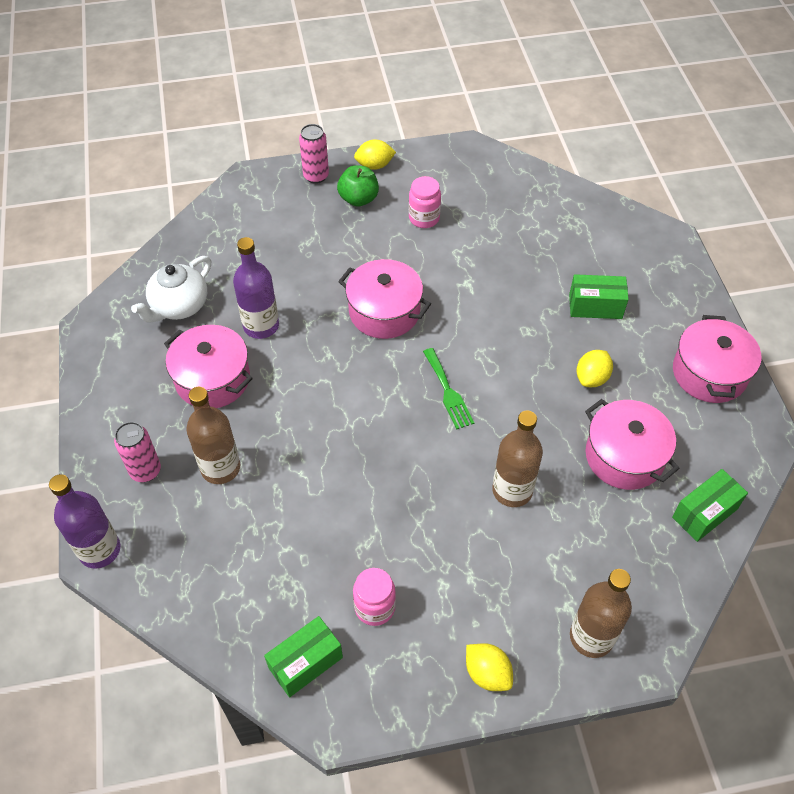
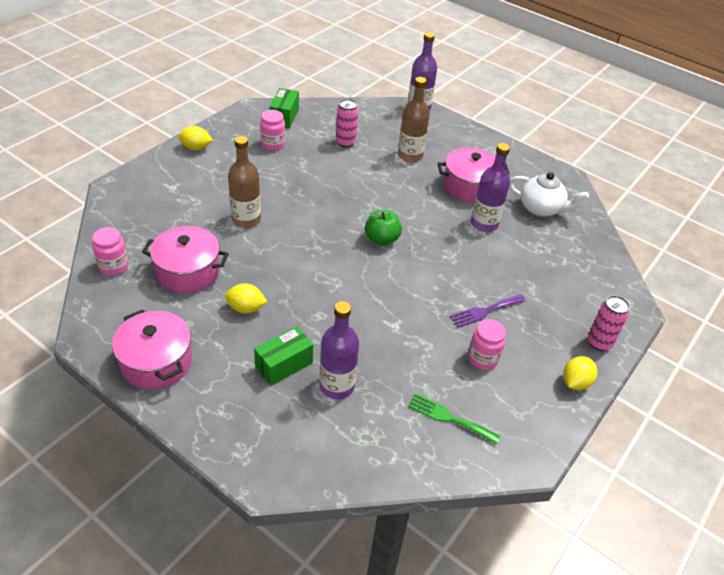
camera: 135 degrees right, 10 degrees down
(145, 471) = (442, 138): pink can -> pink can (345, 142)
(179, 306) = (541, 208): white teapot -> white teapot turned 120 degrees clockwise
(358, 199) = (546, 343): green apple -> green apple (381, 239)
(375, 249) = (484, 311): none -> purple fork
(384, 312) = (425, 273): pink pot -> none
(448, 392) = (333, 249): green fork -> green fork (449, 418)
(564, 266) = (337, 386): none -> purple bottle
(591, 378) = (246, 308): yellow lemon -> yellow lemon turned 75 degrees counterclockwise
(591, 637) = (151, 181): brown bottle -> none
(704, 513) = (114, 266): green box -> pink jar

